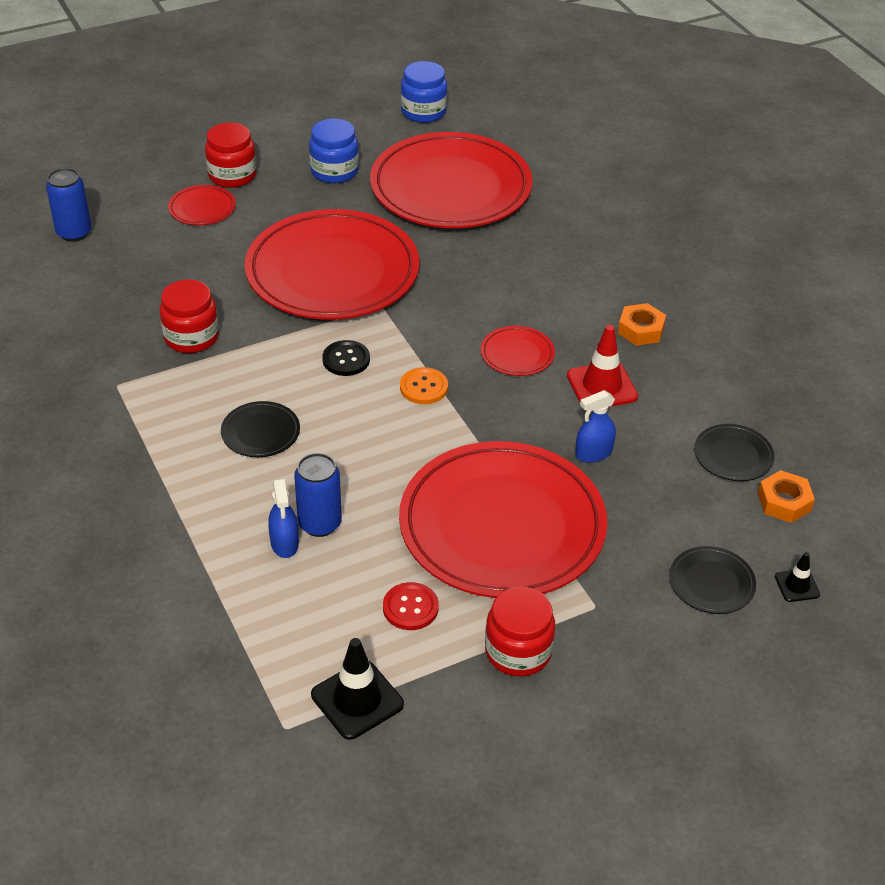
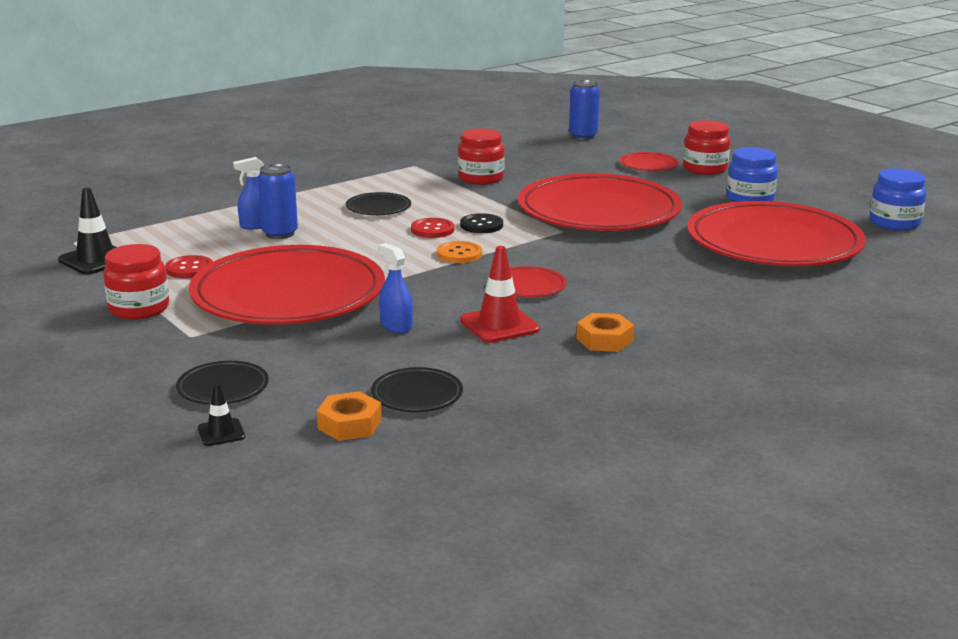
camera: 80 degrees right, 20 degrees down
(347, 398) = (432, 230): none -> red button

